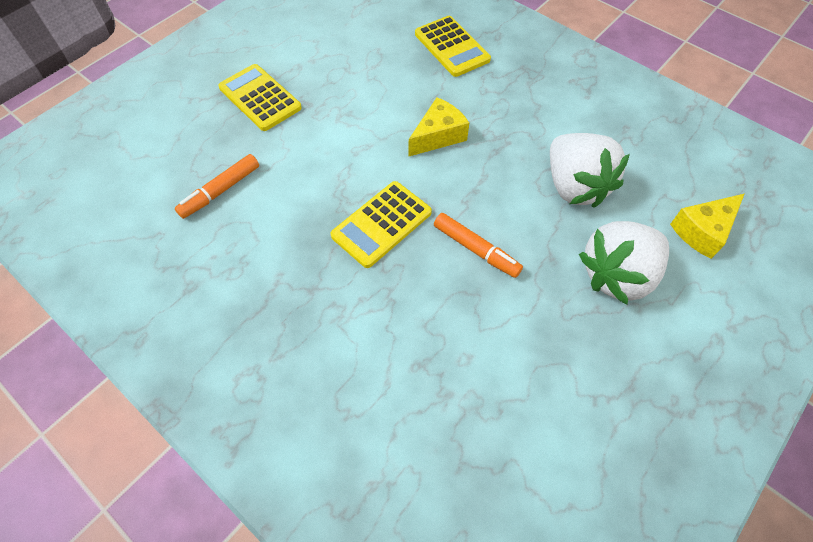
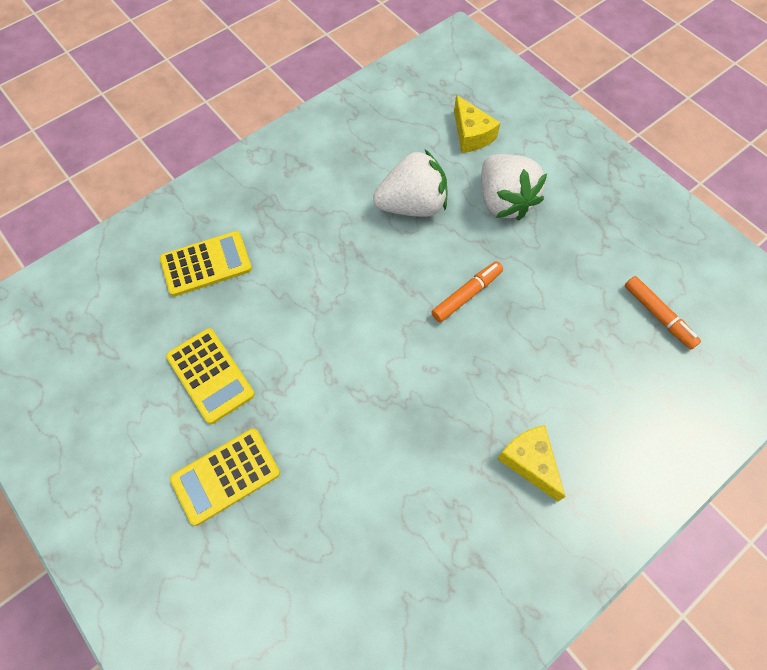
camera: 80 degrees left, 5 degrees up
(220, 191) = (357, 526): orange marker -> orange marker (658, 315)
(381, 224) = (428, 368): yellow calculator -> yellow calculator (210, 375)
(438, 136) = (329, 300): yellow cheese -> yellow cheese (529, 462)

